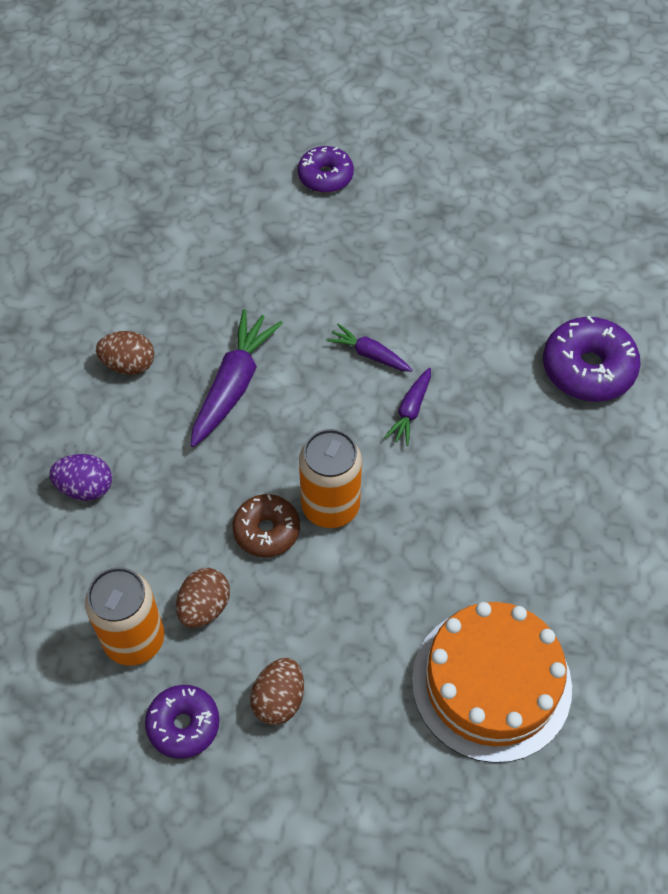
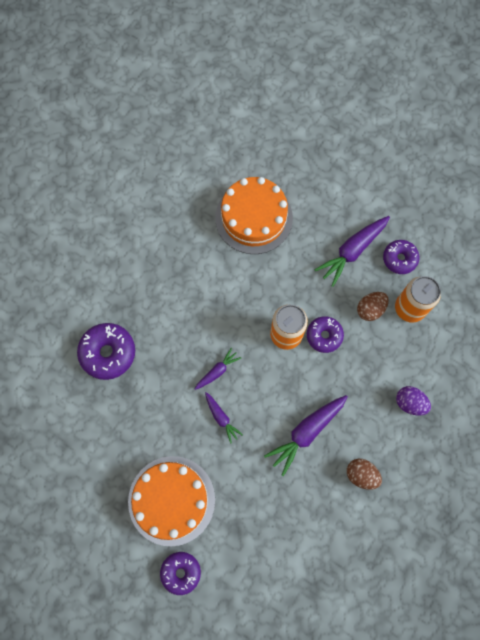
camera: 155 degrees left, 15 degrees up
(266, 531) = (324, 336): brown donut -> purple donut
(279, 700) = (352, 251): brown egg -> purple carrot
(382, 239) = (171, 500): none -> orange cake

